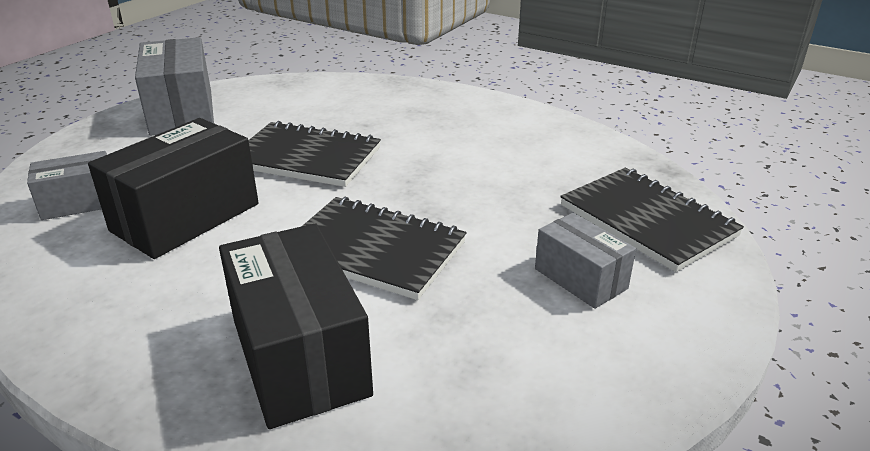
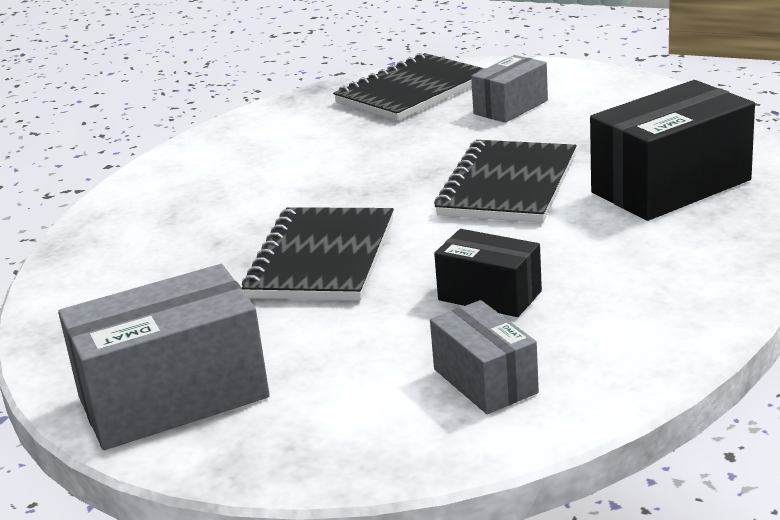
camera: 95 degrees left, 5 degrees down
(185, 217) = (489, 296): black box -> black box, size x0.57

